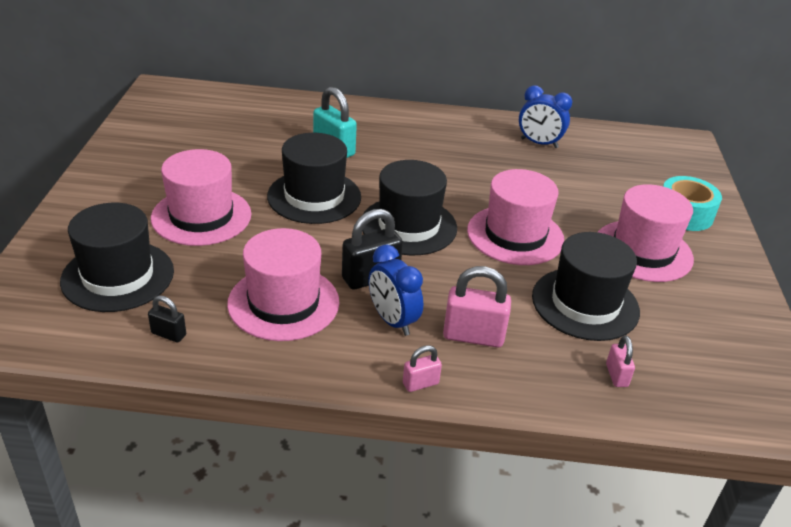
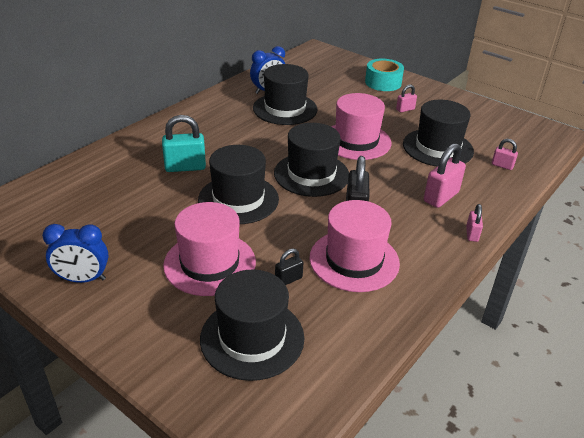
camera: 55 degrees left, 0 degrees up
(168, 334) = (350, 331): black padlock -> black padlock (288, 279)
(392, 321) = (406, 221): blue clock -> blue clock (83, 279)
(516, 166) = (285, 109): none -> black hat
(643, 251) = (405, 109): pink hat -> pink padlock

